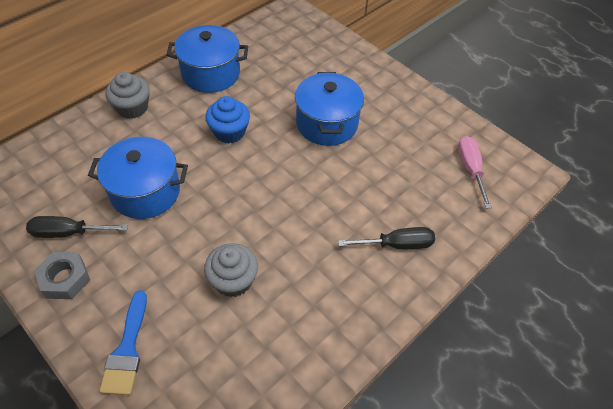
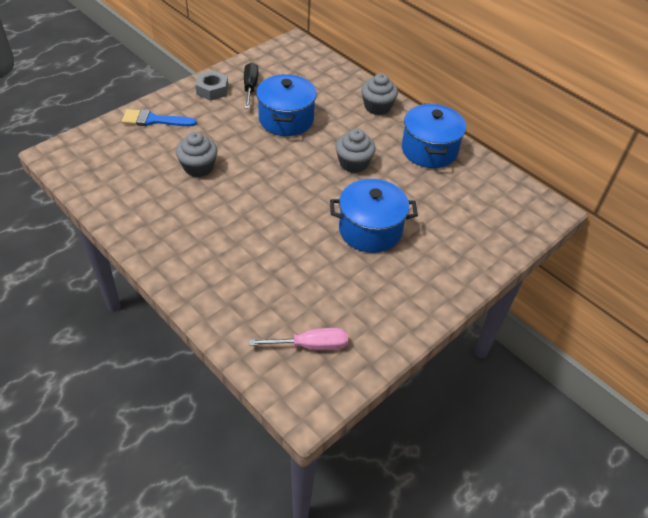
camera: 90 degrees right, 5 degrees down
(229, 132) = (353, 163): blue cupcake -> grey cupcake
(397, 244) = (219, 270): black screwdriver -> none

